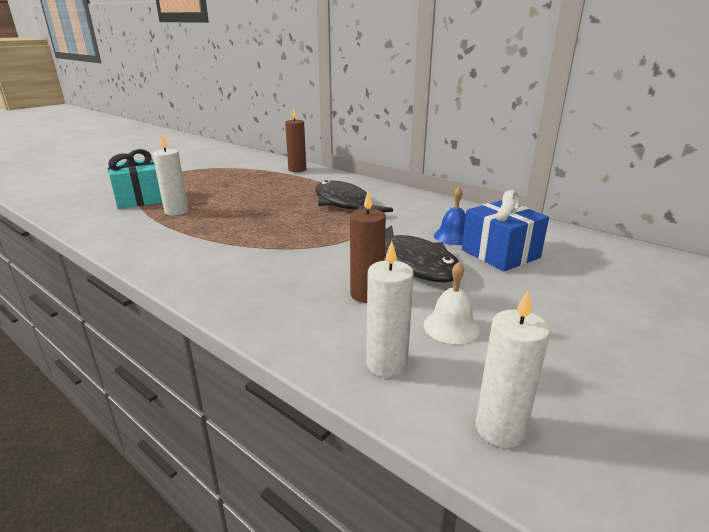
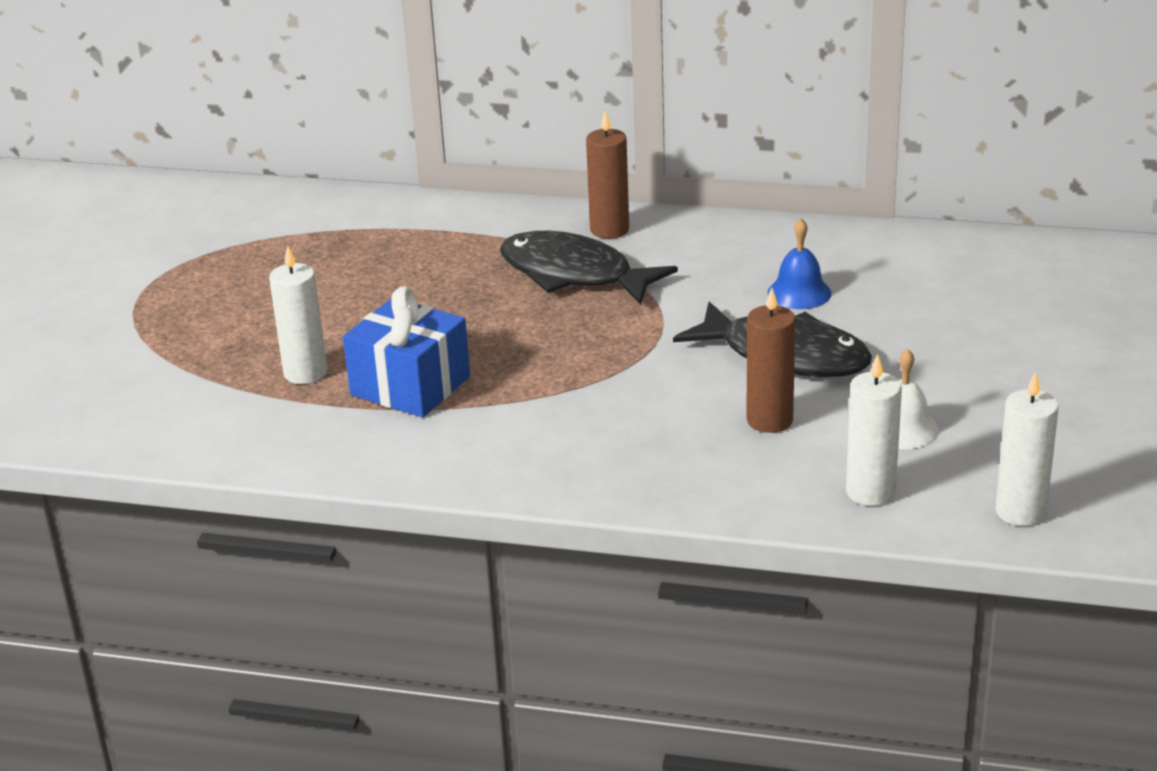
camera: 25 degrees left, 5 degrees up
(139, 199) = (188, 367): turquoise gift -> none
(297, 170) = (388, 213): brown candle -> brown candle (609, 230)
(500, 254) = (884, 305): blue gift -> blue gift (410, 386)

